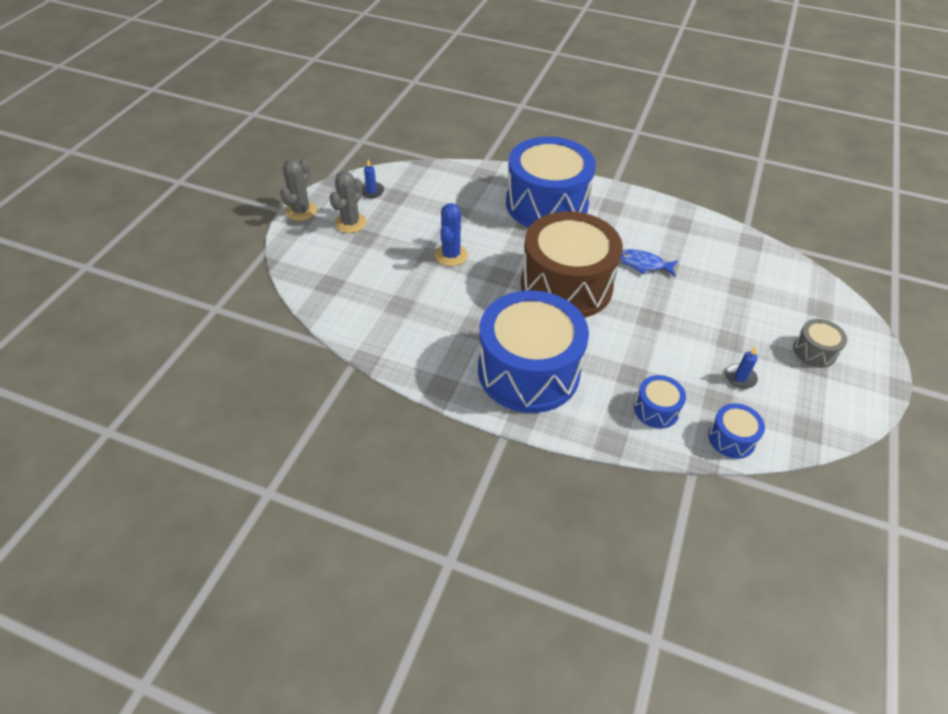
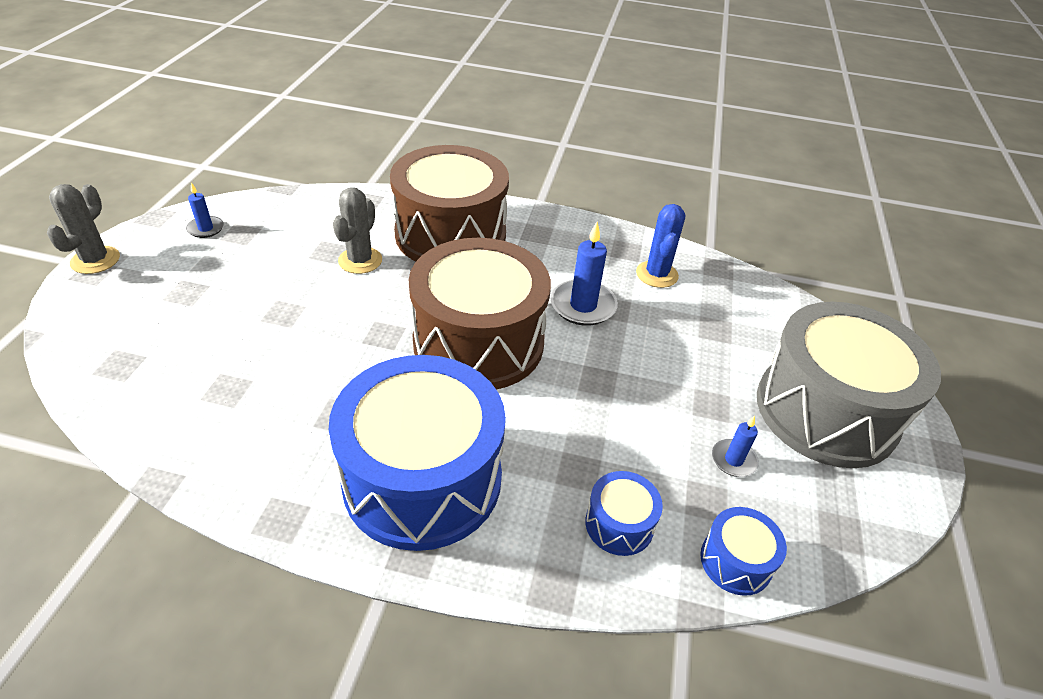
camera: 10 degrees left, 5 degrees down
(350, 223) = (168, 273): grey cactus -> grey cactus (360, 260)
(451, 255) = (313, 310): blue cactus -> blue cactus (657, 274)
(546, 204) = (450, 234): blue drum -> brown drum
(643, 264) = (583, 306): blue fish -> blue candle
(814, 351) = (826, 411): grey drum -> grey drum, size x2.37

